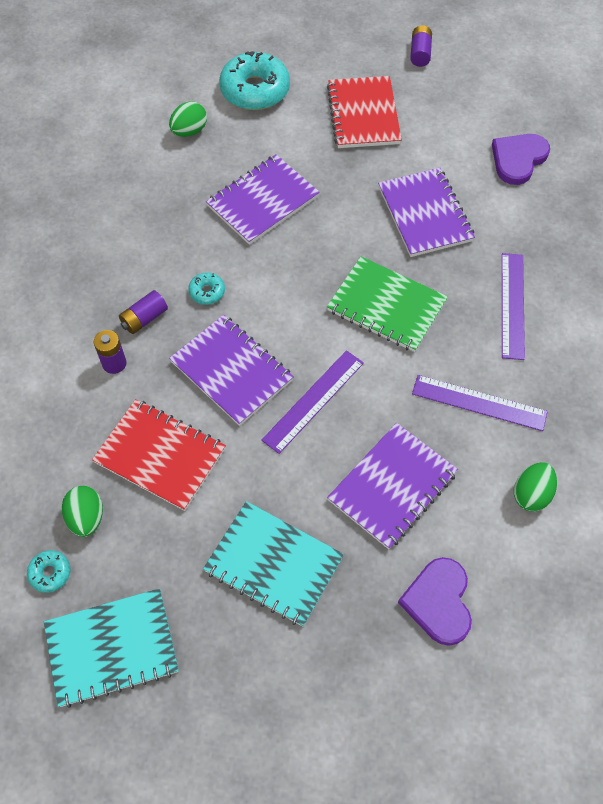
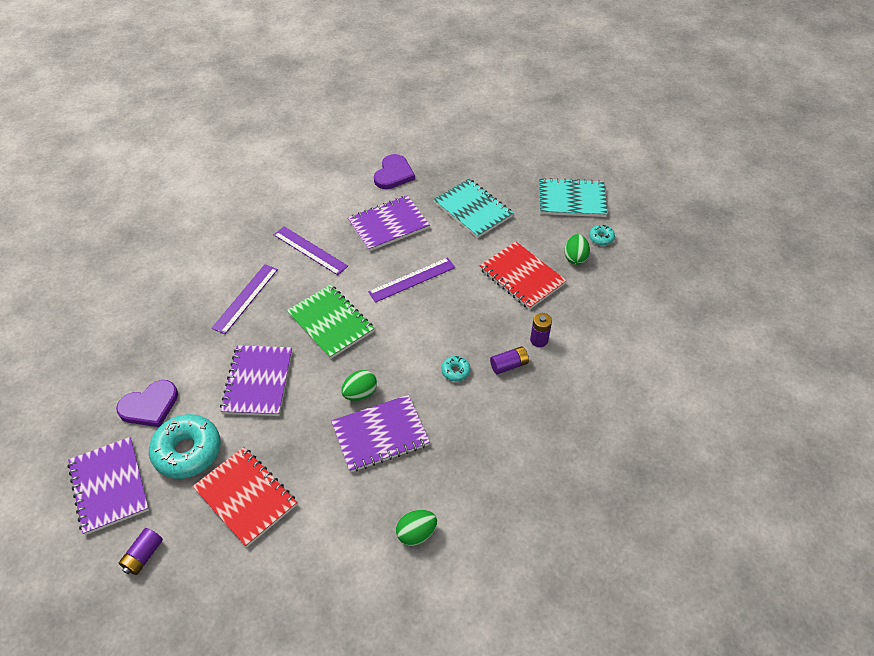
camera: 160 degrees left, 10 degrees down
(231, 371) = (458, 312): purple notebook -> purple notebook (109, 486)
(255, 90) = (332, 564): turquoise donut -> turquoise donut (187, 451)
(363, 114) = (246, 497): red notebook -> red notebook turned 60 degrees counterclockwise
(531, 494) = (313, 201): green egg -> green egg (360, 393)

